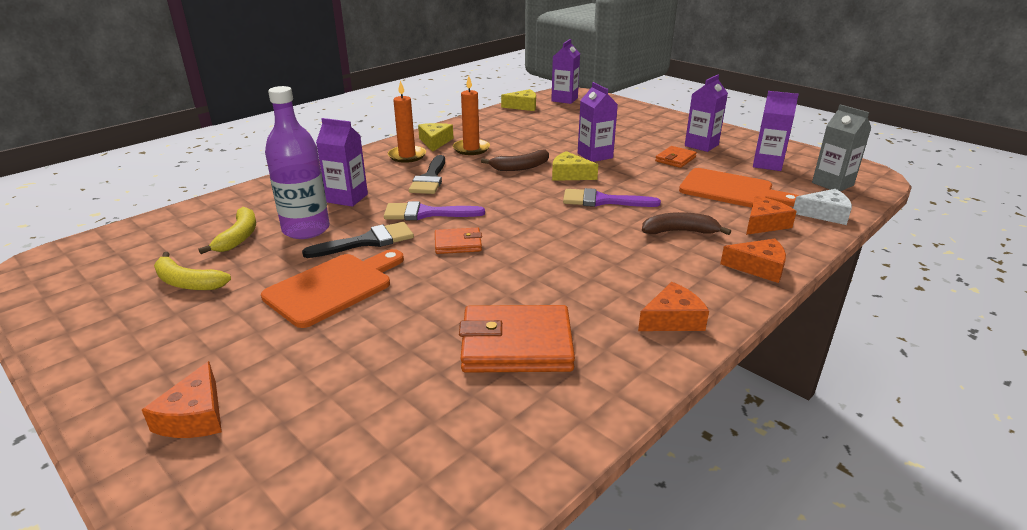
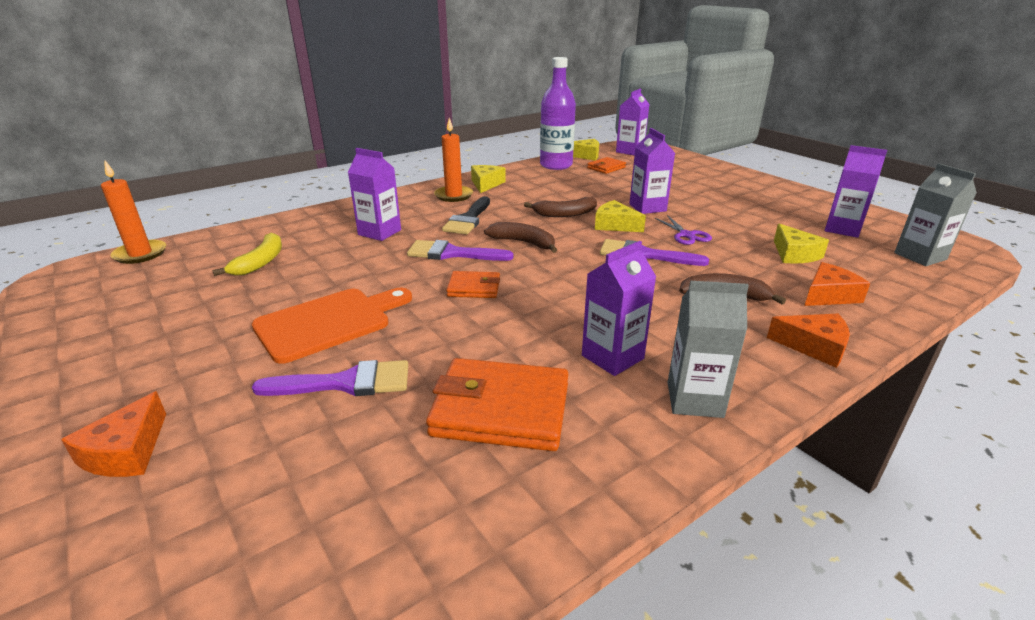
camera: 10 degrees right, 0 degrees up
(187, 282) = (191, 303): yellow banana -> none
(306, 229) = (327, 260): purple bottle -> purple bottle (556, 165)
(367, 241) = (382, 277): black brush -> none
(372, 338) = (346, 383): none -> purple brush
(471, 149) = (520, 193): orange candle -> orange candle (140, 254)
(490, 198) = (523, 243): none -> brown banana
(636, 179) = (686, 235): none -> purple scissors
(672, 319) = (694, 399): orange cheese -> grey carton
(675, 159) = (736, 217): orange wallet -> orange wallet (606, 168)
(701, 145) = (768, 204): purple carton -> purple carton (612, 357)
(731, 190) = (794, 254): orange cutting board -> yellow cheese
(825, 214) = (906, 290): white cheese -> none

